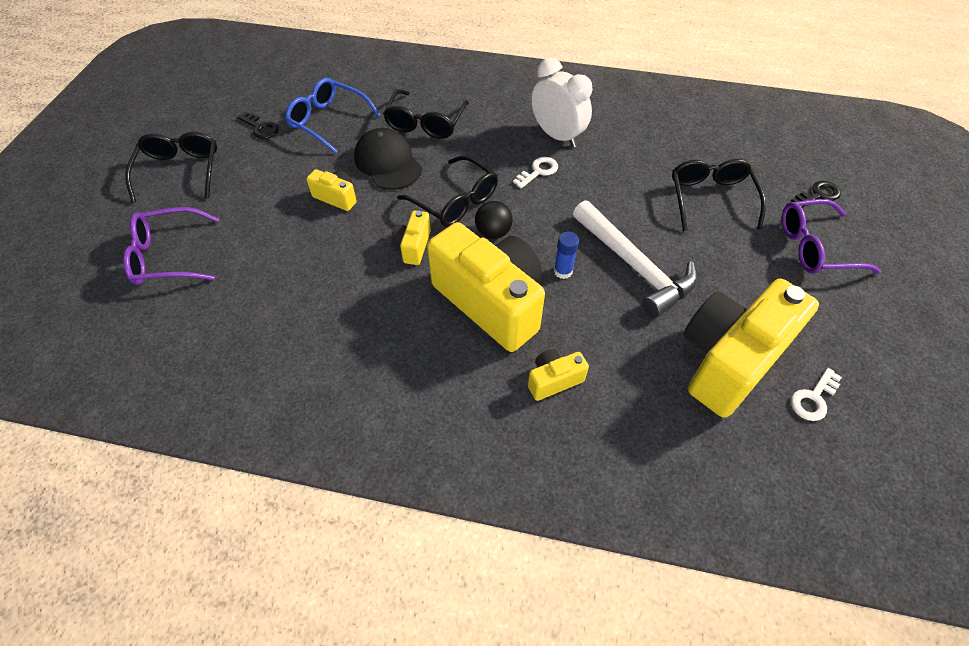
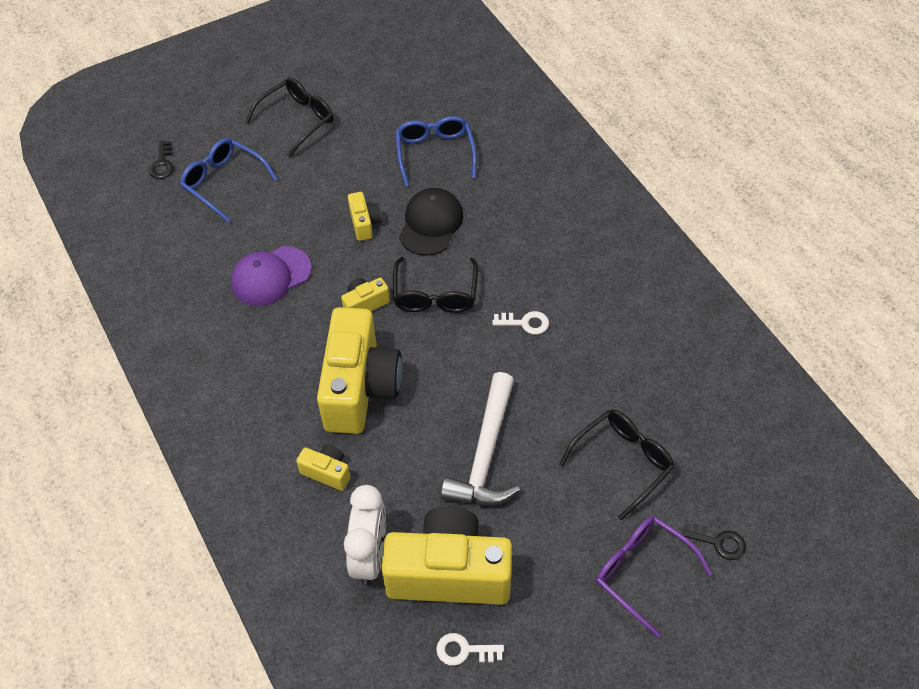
camera: 50 degrees right, 0 degrees up
(168, 256) = (223, 182): purple glasses -> blue glasses
(260, 128) = (384, 123): black key -> black key (162, 164)
(308, 288) = (270, 276): none -> purple cap
(425, 123) = (500, 211): black glasses -> none
(493, 232) = (427, 341): black ball -> none
(557, 136) = (583, 306): white clock -> white clock (370, 556)
(563, 271) = (433, 411): blue glue stick -> none

